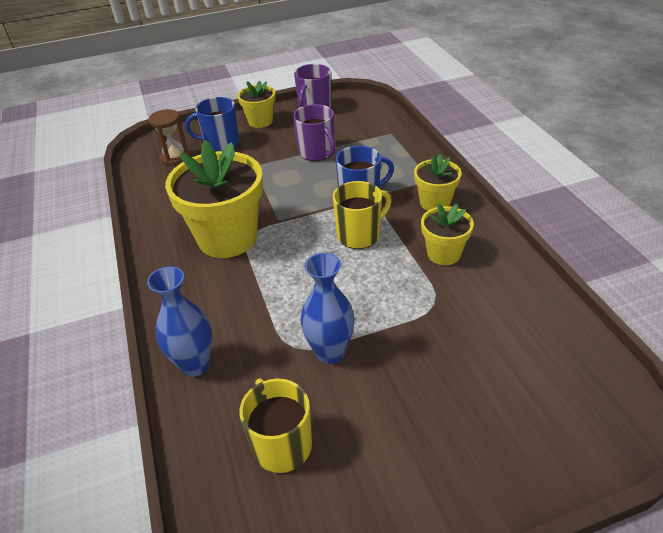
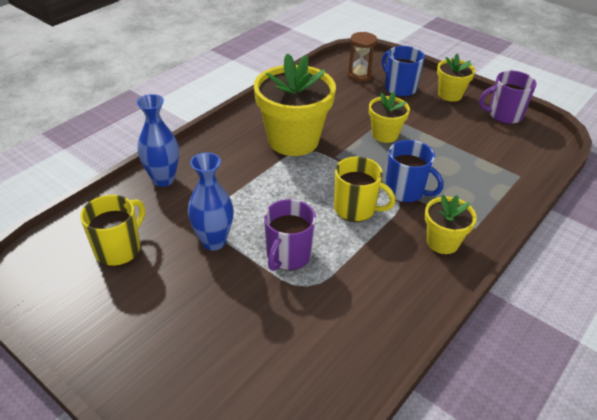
camera: 55 degrees right, 0 degrees up
(317, 152) = (441, 142): purple mug -> purple mug (288, 256)
(443, 254) = (375, 271): yellow flower pot -> yellow flower pot (385, 135)

